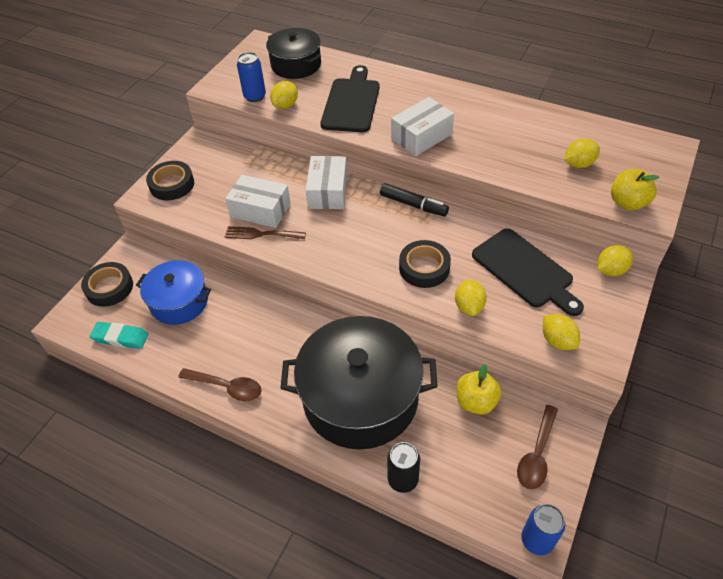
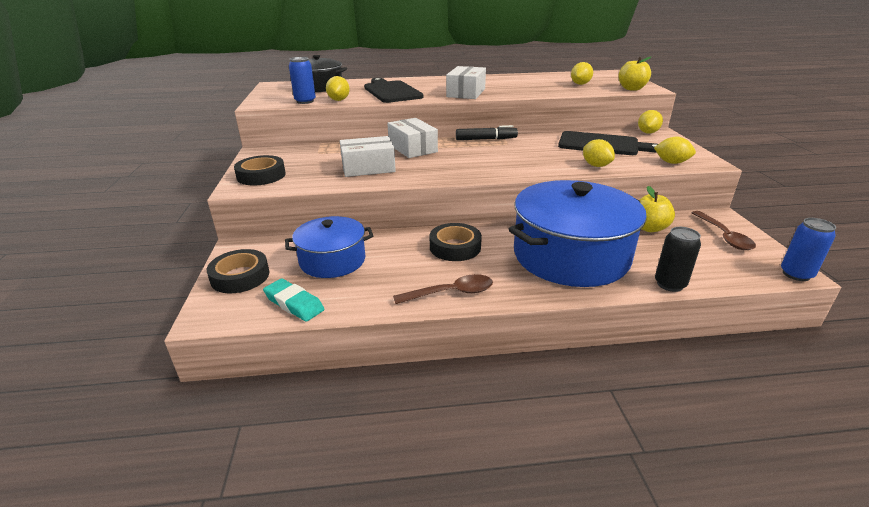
camera: 35 degrees left, 20 degrees down
(120, 337) = (294, 303): turquoise eraser -> turquoise eraser turned 60 degrees clockwise
(261, 234) = (387, 177): brown fork -> none
(360, 397) = (570, 256): black pot -> blue pot
(424, 268) = (538, 159): black tape -> black tape (455, 247)

